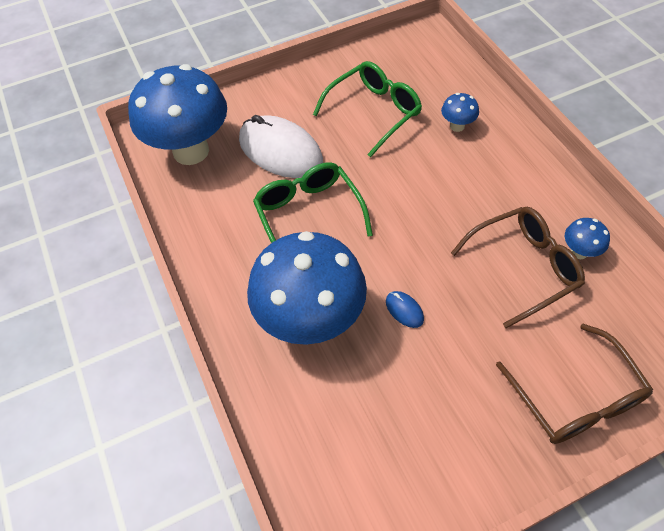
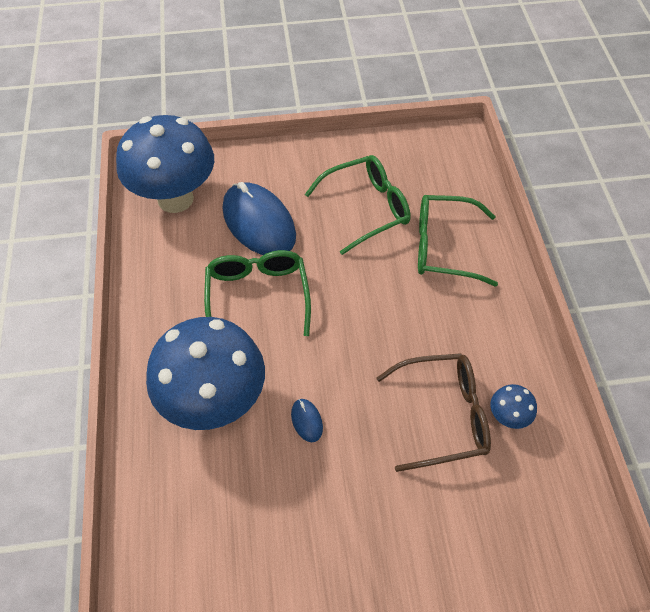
camera: 15 degrees right, 0 degrees up
(280, 151) = (259, 223): white mouse -> blue mouse
(457, 126) = (443, 247): blue mushroom -> green glasses
(576, 398) = (434, 565): brown glasses -> none

